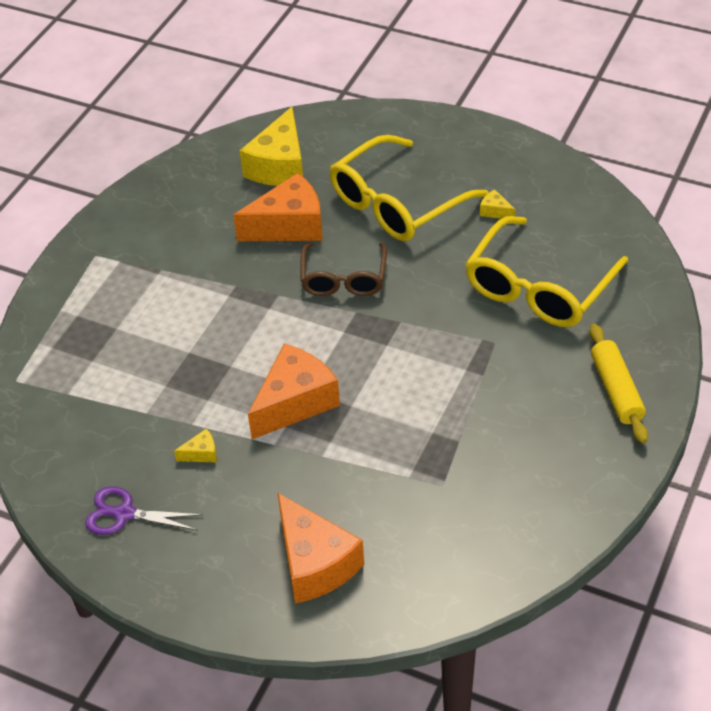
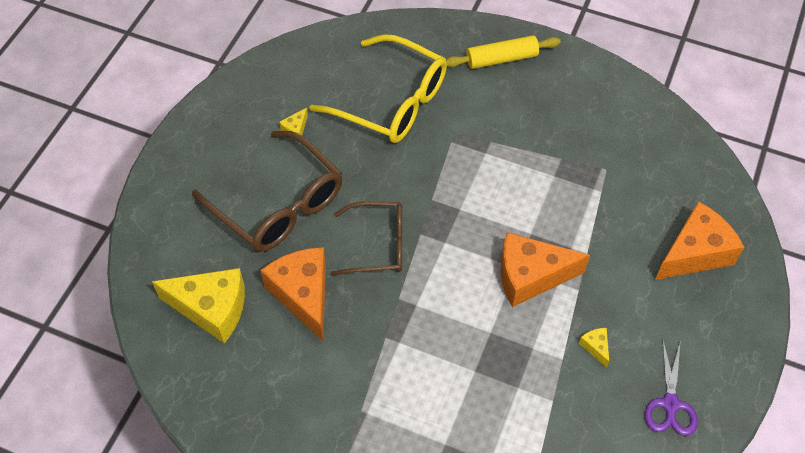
camera: 95 degrees left, 10 degrees up
(295, 402) = (530, 276): orange cheese -> orange cheese turned 45 degrees counterclockwise
(396, 204) = (279, 205): yellow glasses -> brown glasses

